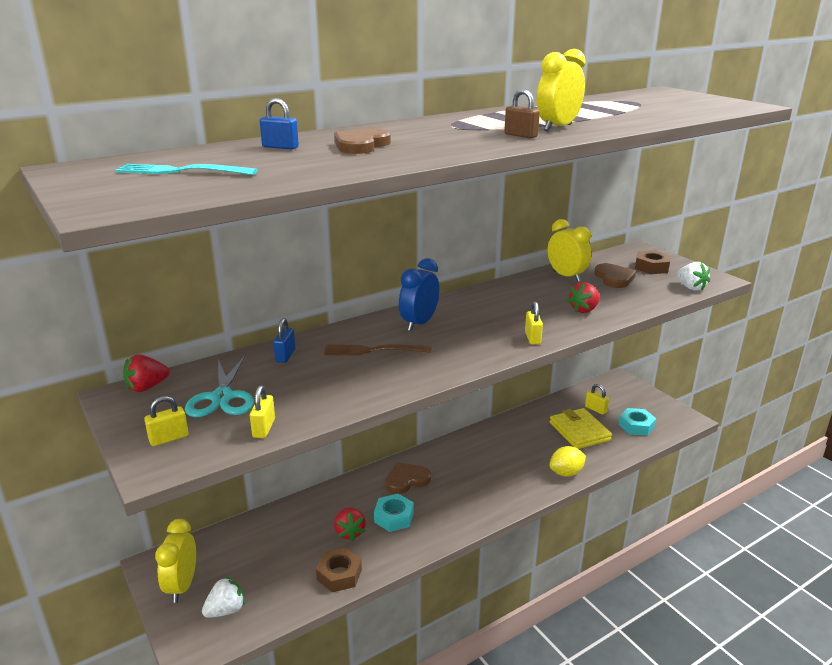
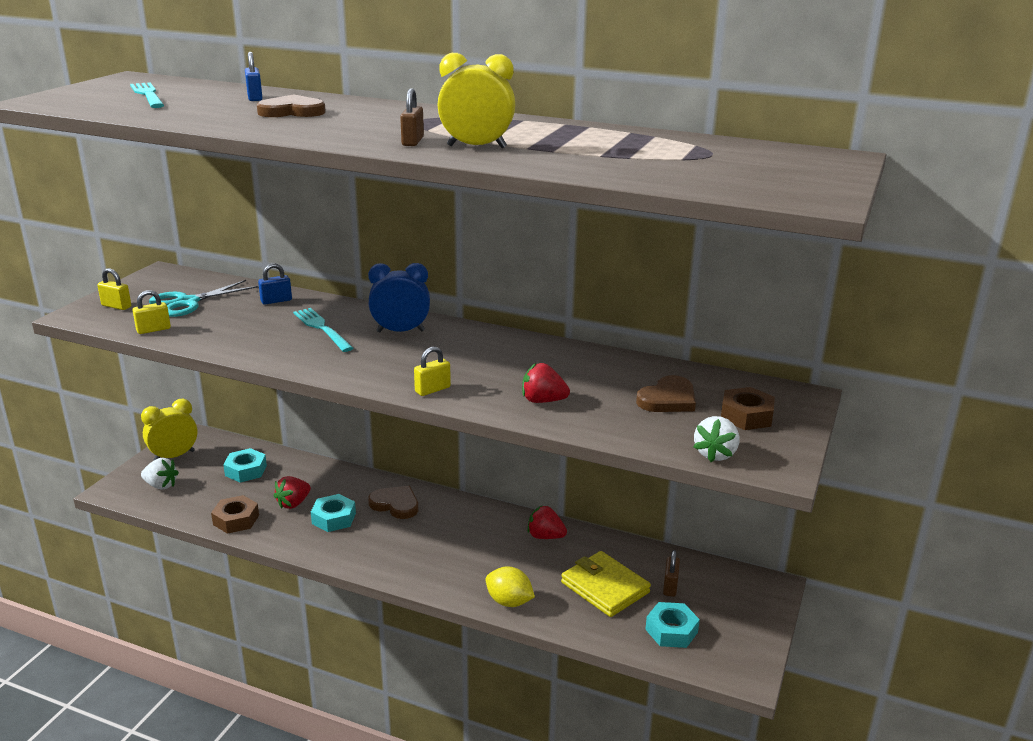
camera: 55 degrees right, 0 degrees up
(147, 387) = (181, 276): red strawberry -> red strawberry (545, 536)
(265, 545) = (246, 470): none -> turquoise nut
(372, 350) = (321, 328): brown fork -> turquoise fork
(566, 276) = (628, 371): yellow clock -> none
(579, 431) = (605, 587): yellow wallet -> yellow wallet turned 75 degrees counterclockwise
(595, 409) = (670, 586): yellow padlock -> brown padlock

